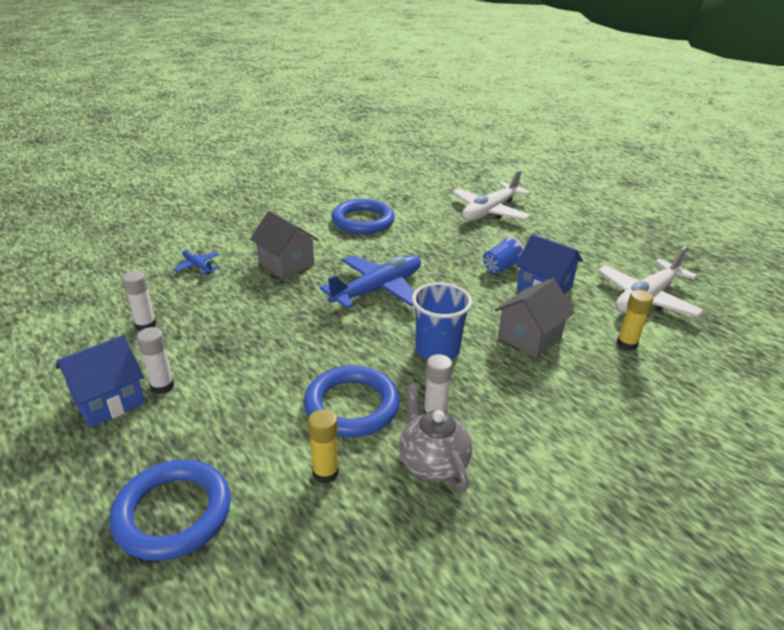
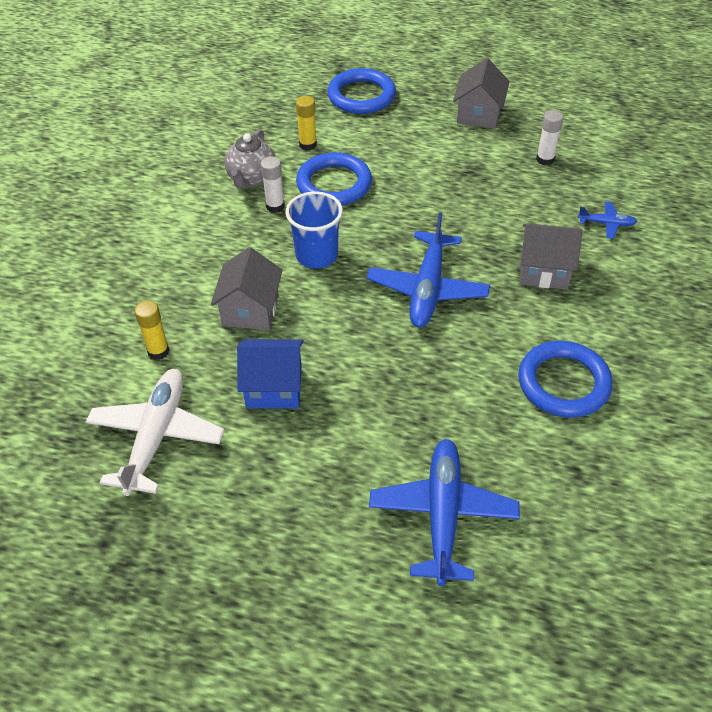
camera: 145 degrees right, 15 degrees up
(108, 400) = (478, 114): blue house -> grey house
(162, 386) = (463, 135): white glue stick -> none
(432, 463) = (252, 178): grey teapot -> grey teapot turned 75 degrees clockwise
(490, 211) = (442, 514): white plane -> blue plane
(501, 267) = (340, 394): blue cup -> none

